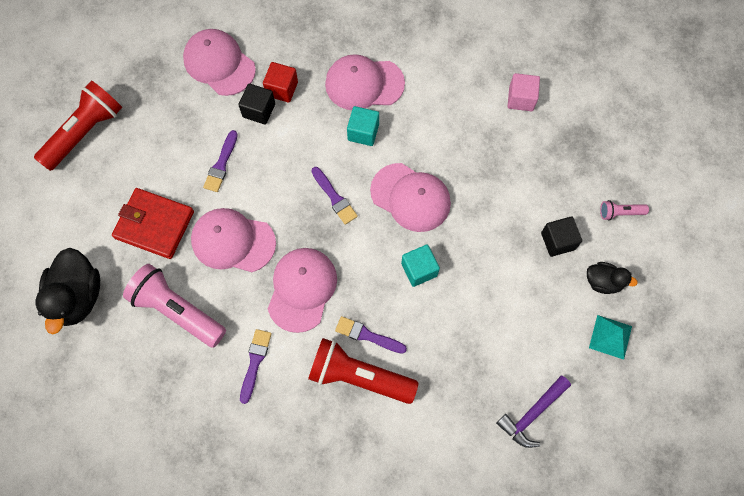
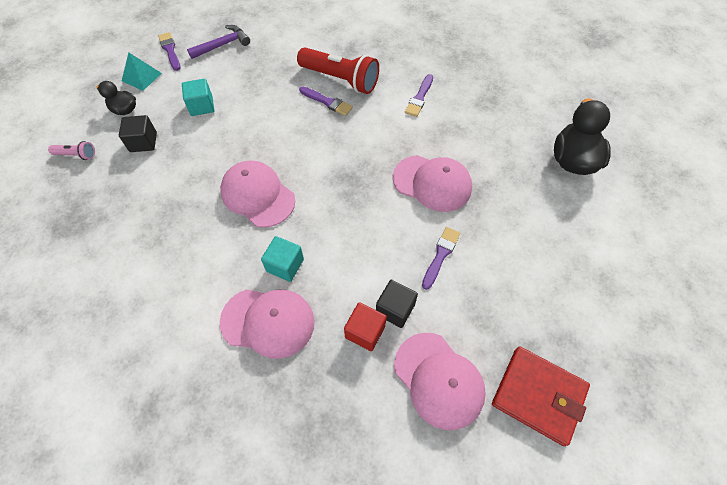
camera: 170 degrees left, 10 degrees down
(85, 132) = (596, 315): red flashlight -> none
(154, 225) = (508, 208): red wallet -> red wallet (538, 395)
(177, 310) = (483, 138): pink flashlight -> none
(302, 289) = (374, 138): pink cap -> none
(334, 197) = (330, 206): purple brush -> purple brush (170, 50)
(419, 269) = (271, 138): turquoise cube -> turquoise cube (201, 106)
(521, 99) = (103, 274): pink cube -> none

